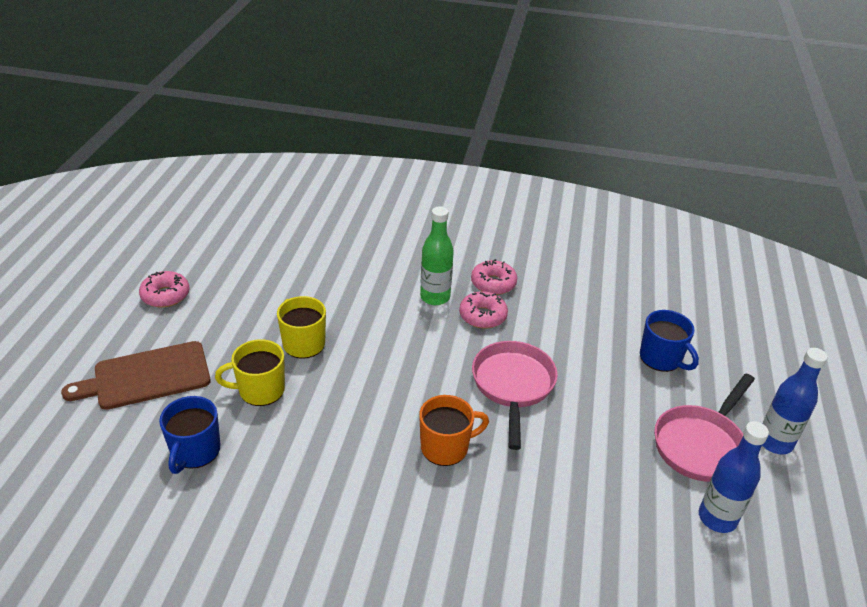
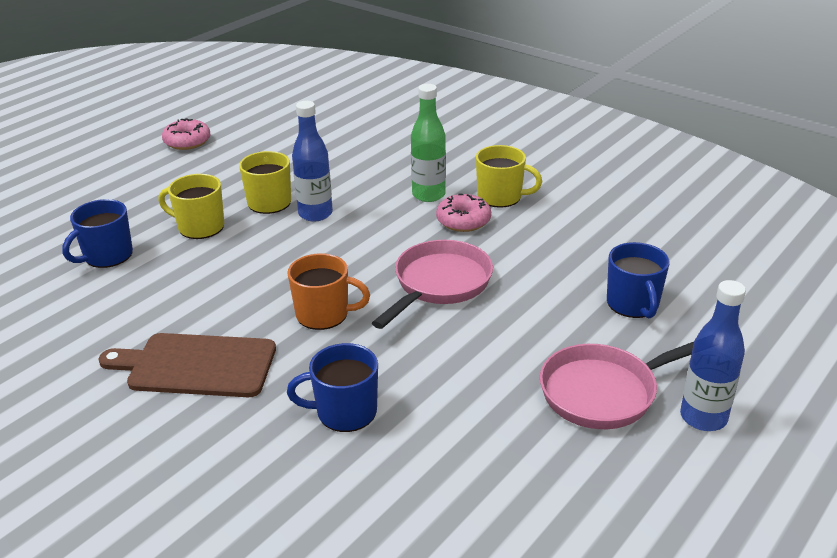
camera: 30 degrees right, 5 degrees down
(146, 376) = (119, 194): brown cutting board -> brown cutting board (196, 365)
(493, 283) = (500, 197): pink donut -> yellow mug
(538, 537) = (345, 412): none -> blue mug
(717, 518) = (559, 462): blue bottle -> blue bottle (315, 214)

